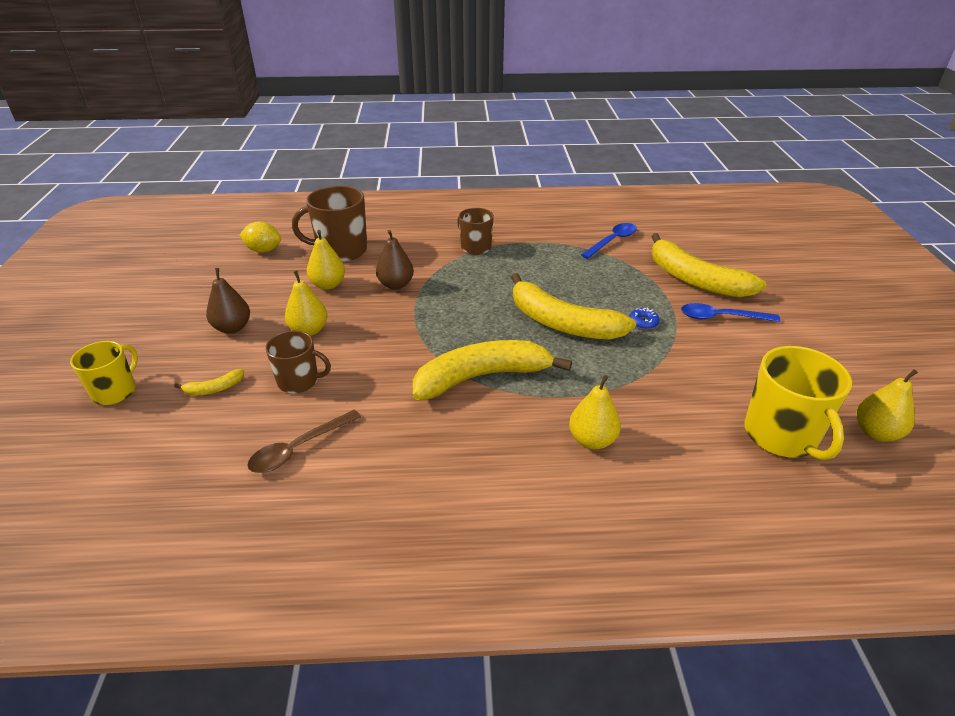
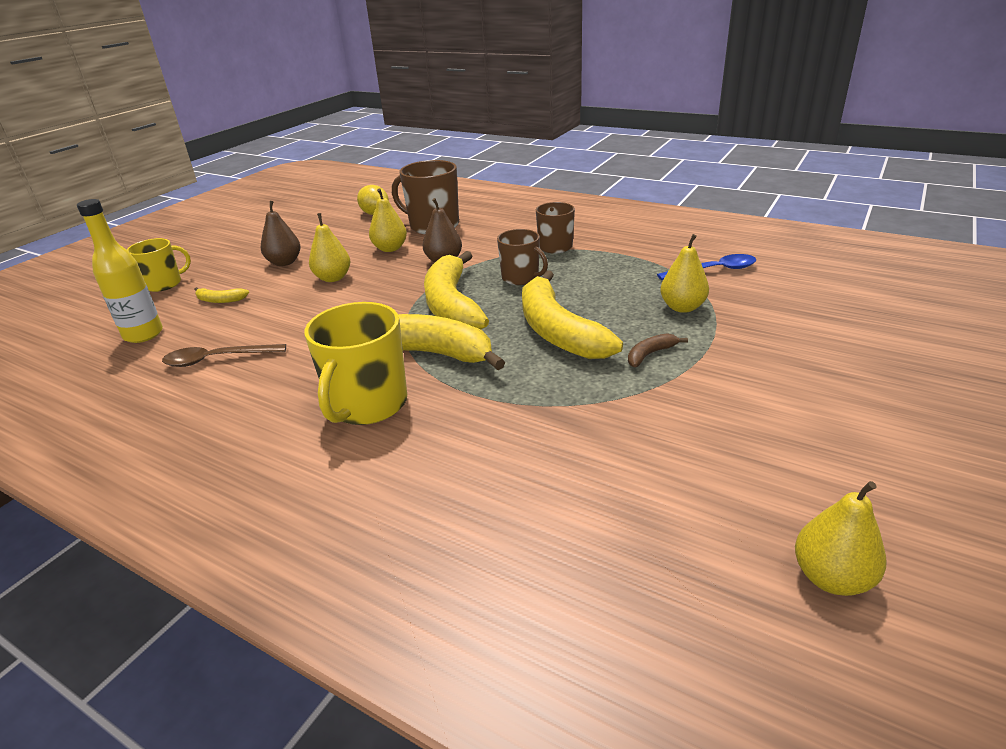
camera: 35 degrees right, 5 degrees down
(174, 453) = (143, 334): none -> yellow bottle
(299, 381) = (279, 312): brown mug -> brown mug (521, 278)
(592, 440) = (451, 442): yellow pear -> yellow pear (682, 307)
(643, 322) = (650, 354): blue donut -> brown banana
(695, 280) = (773, 330): yellow banana -> yellow banana (452, 305)
(721, 317) = (759, 376): blue spoon -> none
(781, 435) = (679, 524): yellow mug -> yellow mug (367, 405)

